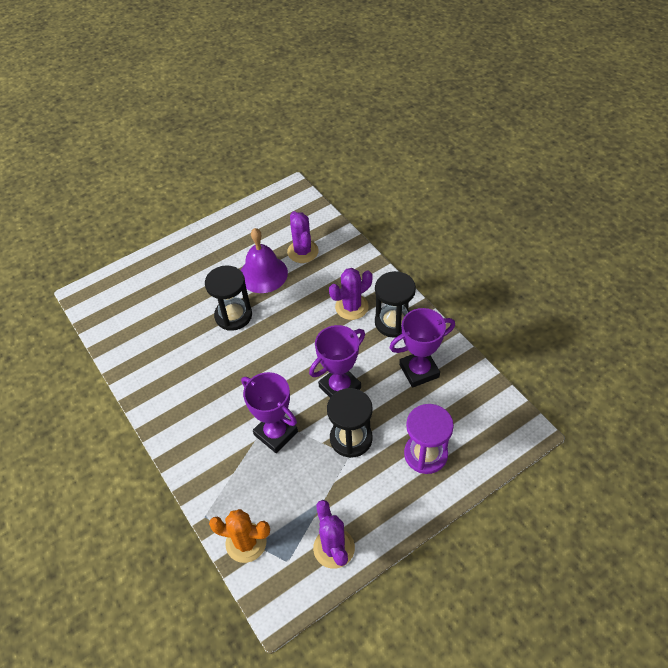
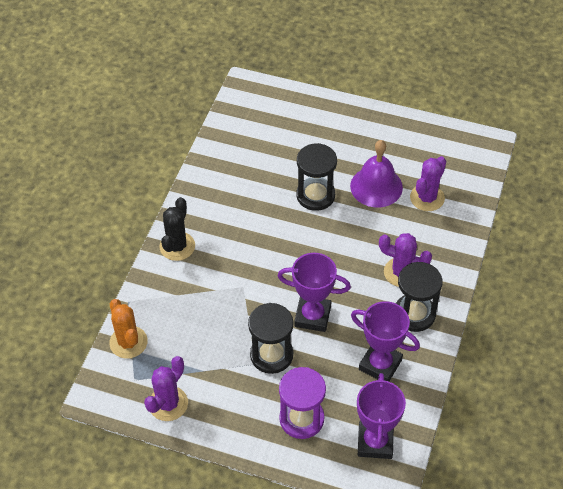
camera: 50 degrees right, 0 degrees up
(186, 442) = (177, 246): none -> black cactus
(275, 433) = (233, 300): purple trophy -> purple trophy (375, 442)

